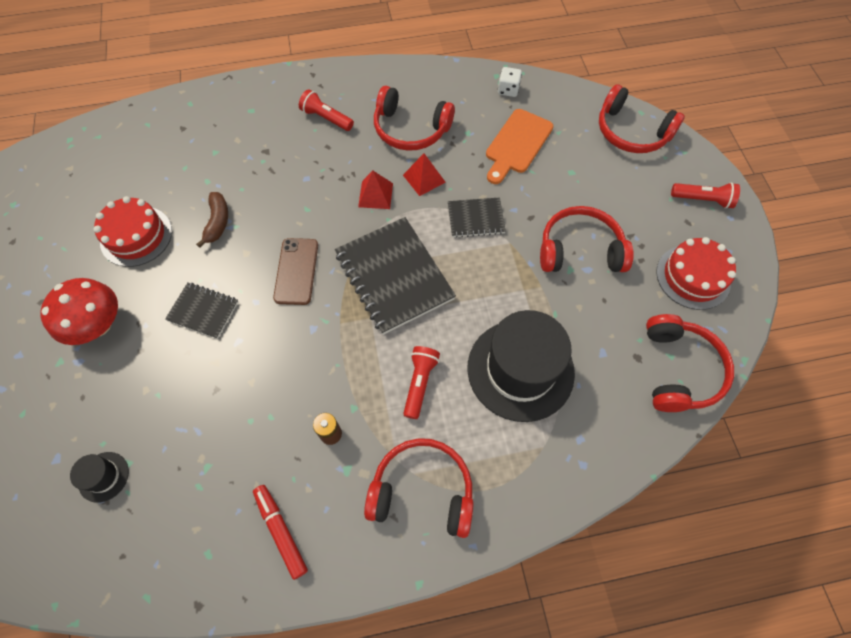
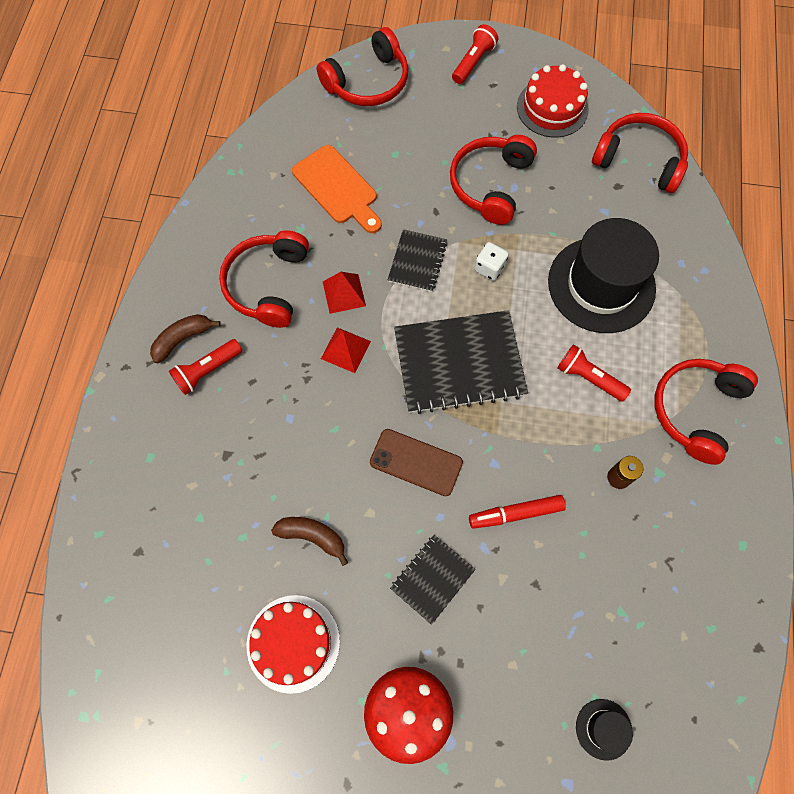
camera: 70 degrees left, 5 degrees up
(281, 531) = (705, 551): red marker -> red marker (516, 513)
(345, 96) = (183, 339): none -> brown banana
(410, 129) = (268, 284): red headphones -> red headphones turned 150 degrees clockwise
(508, 90) = (258, 168): white dice -> white dice (489, 268)

